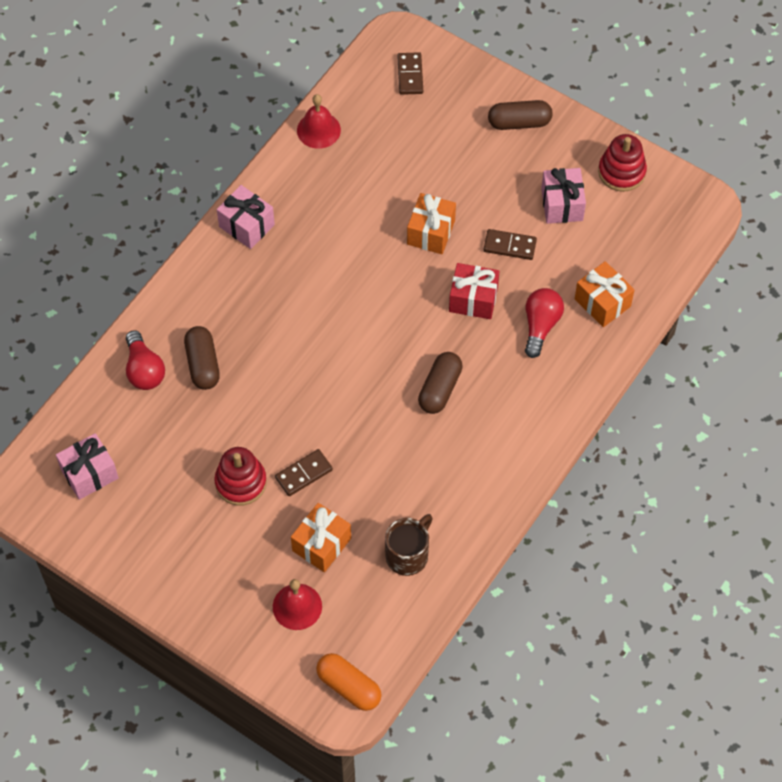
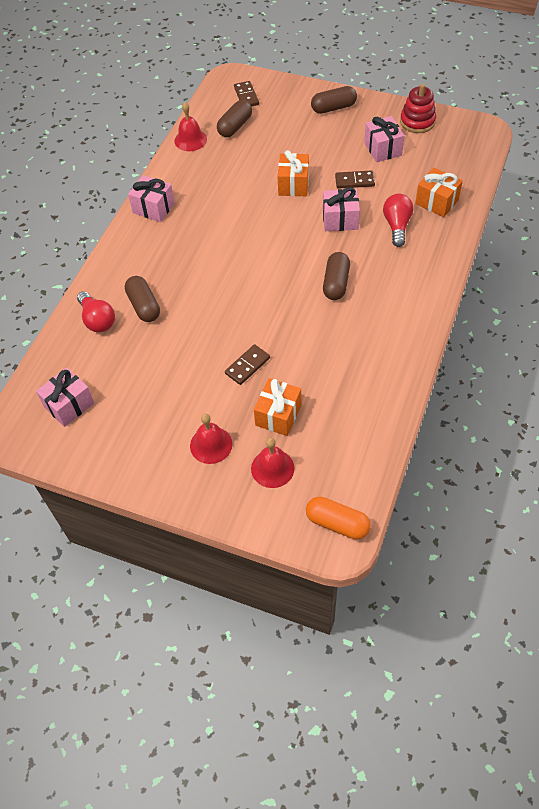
camera: 10 degrees left, 5 degrees down
(236, 562) = (211, 445): none -> red bell
(241, 482) = (197, 383): red stacking toy -> none
(382, 122) = (235, 126): none -> brown capsule
(408, 555) = (352, 407): brown mug -> none
(473, 299) = (340, 220): red gift -> pink gift

